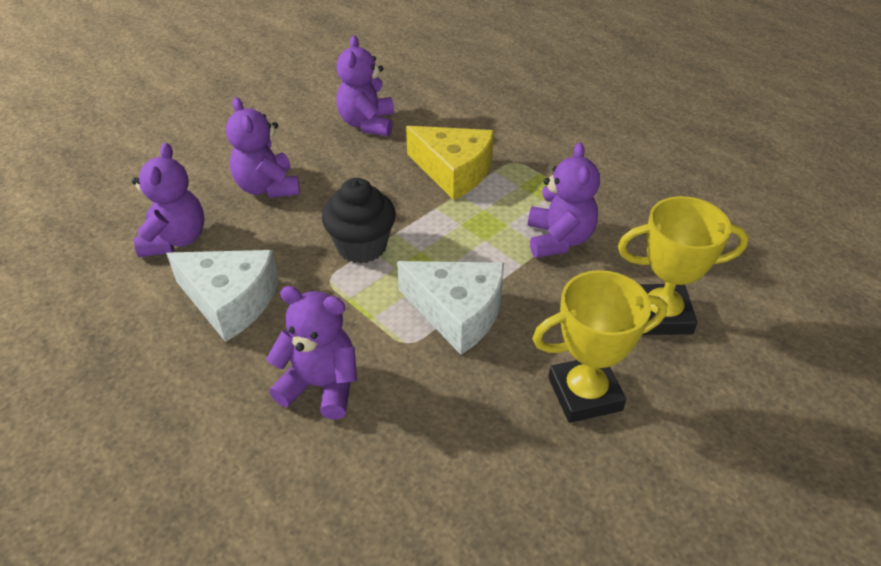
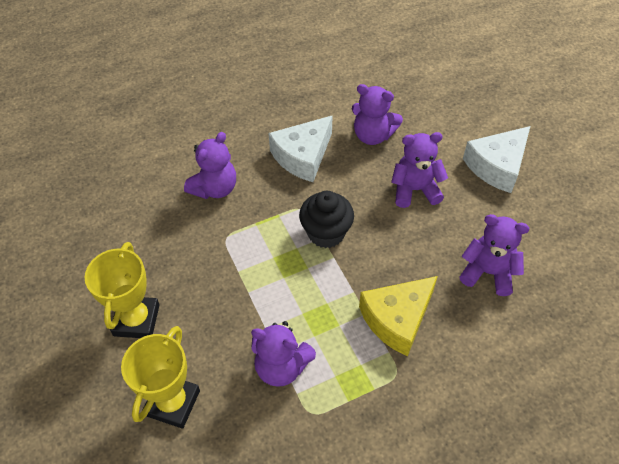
camera: 110 degrees right, 10 degrees up
(457, 312) = (237, 272): white cheese -> white cheese (497, 166)

